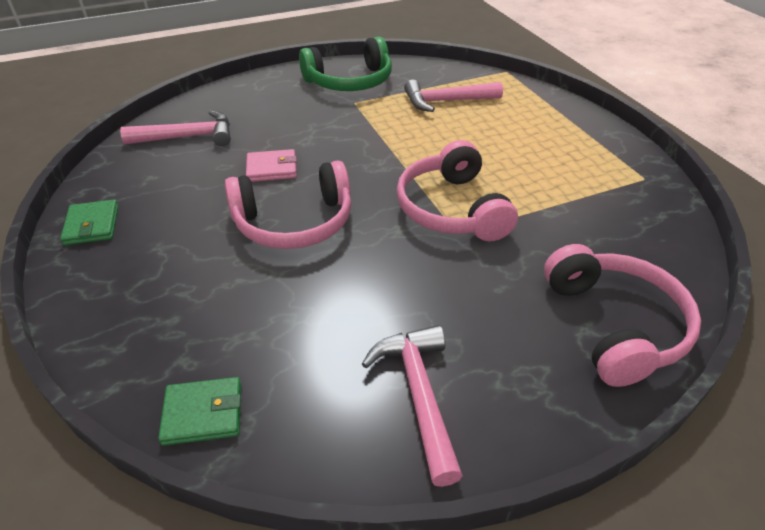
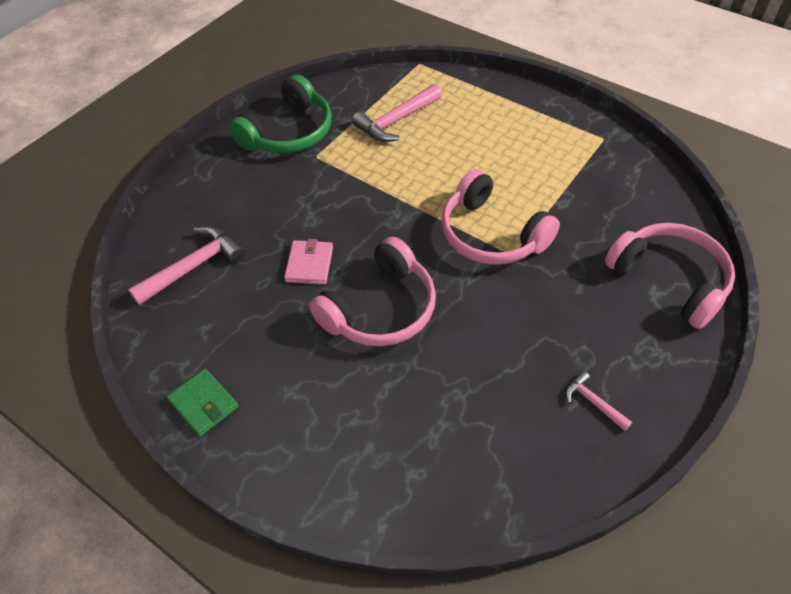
camera: 30 degrees left, 10 degrees up
(203, 413) = (466, 503): green wallet -> none
(272, 168) = (309, 264): pink wallet -> pink wallet turned 45 degrees counterclockwise
(419, 395) = (593, 402): pink hammer -> pink hammer, size x0.53

